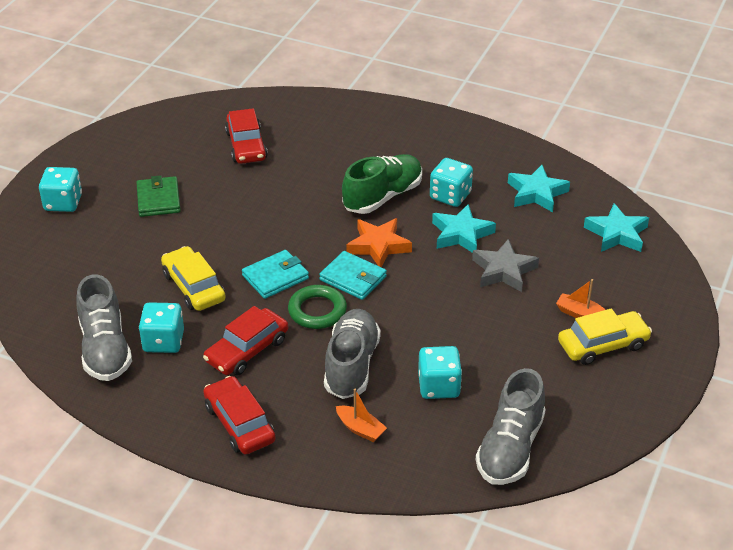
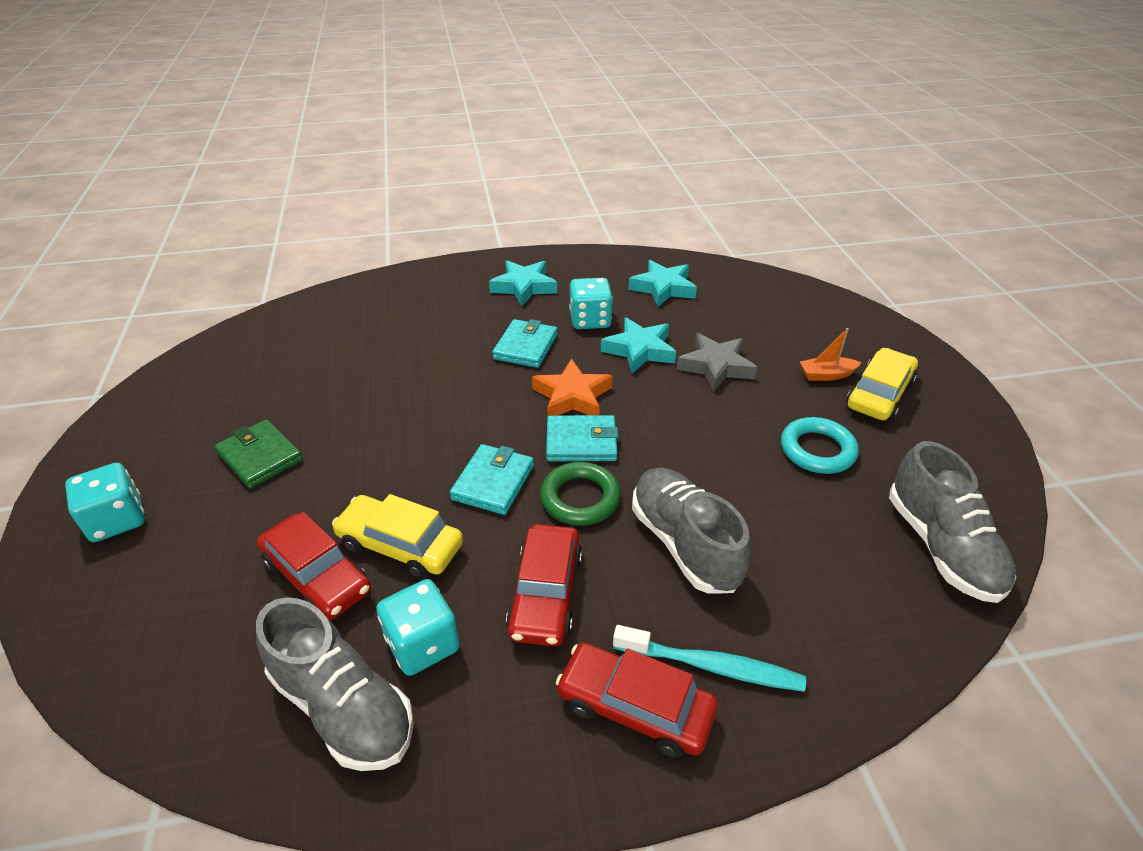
camera: 35 degrees left, 0 degrees up
(246, 145) = (324, 355): red car -> red car (317, 576)
(297, 428) = (711, 666): none -> turquoise toothbrush
(360, 429) = (779, 619): orange boat -> none
(383, 196) = (525, 347): green shoe -> turquoise wallet
(439, 386) = (796, 516): turquoise dice -> none
(504, 357) = (817, 450): none -> turquoise ring
(617, 234) = (767, 294): turquoise star -> turquoise star (524, 287)

